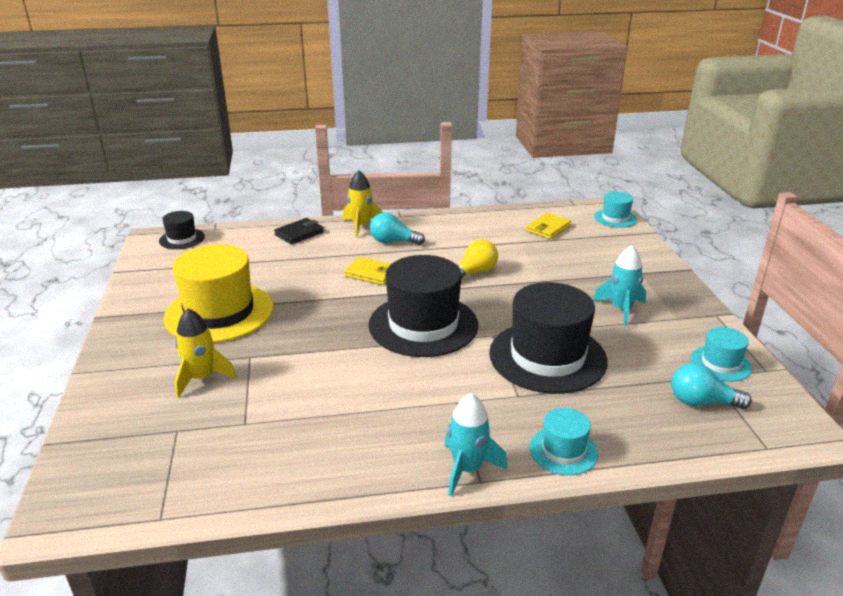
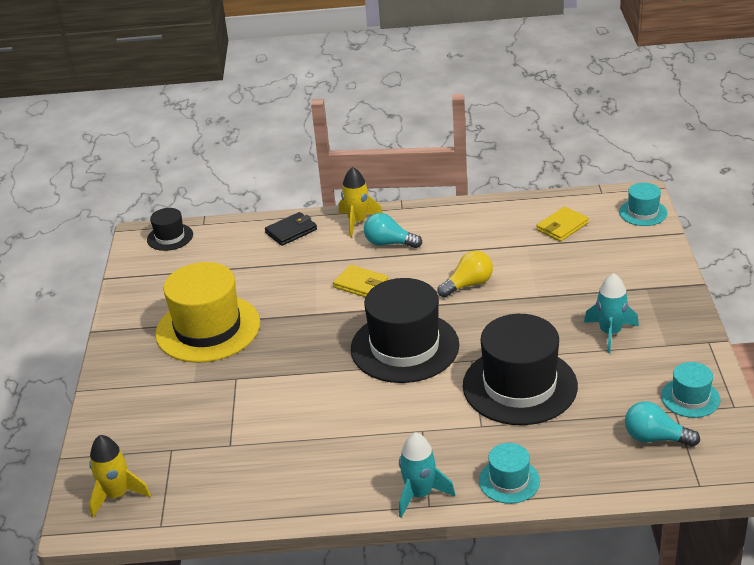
camera: 10 degrees right, 5 degrees up
(202, 378) = (192, 399): yellow rocket -> yellow rocket (117, 495)

